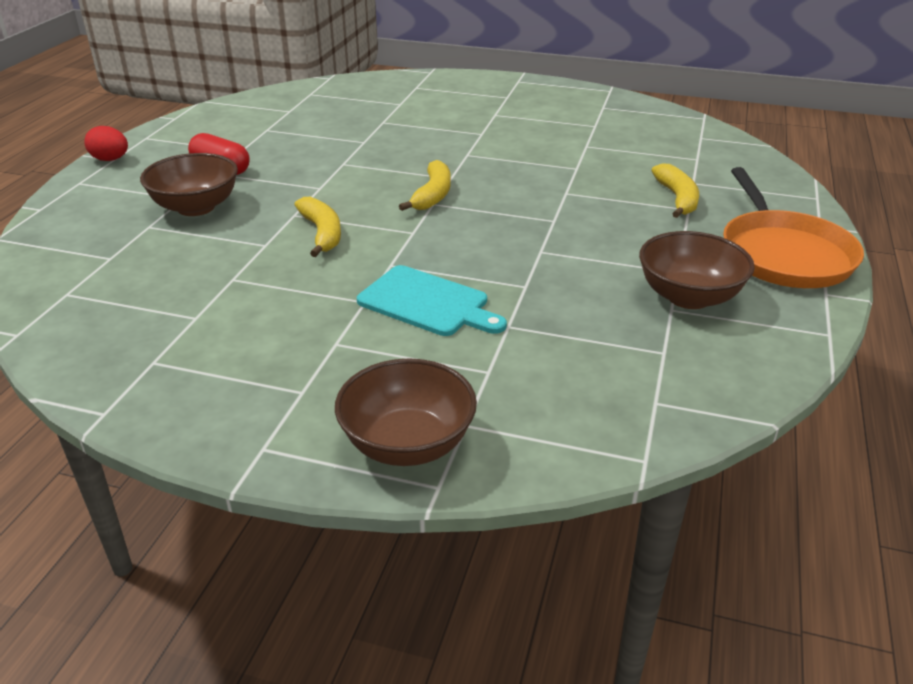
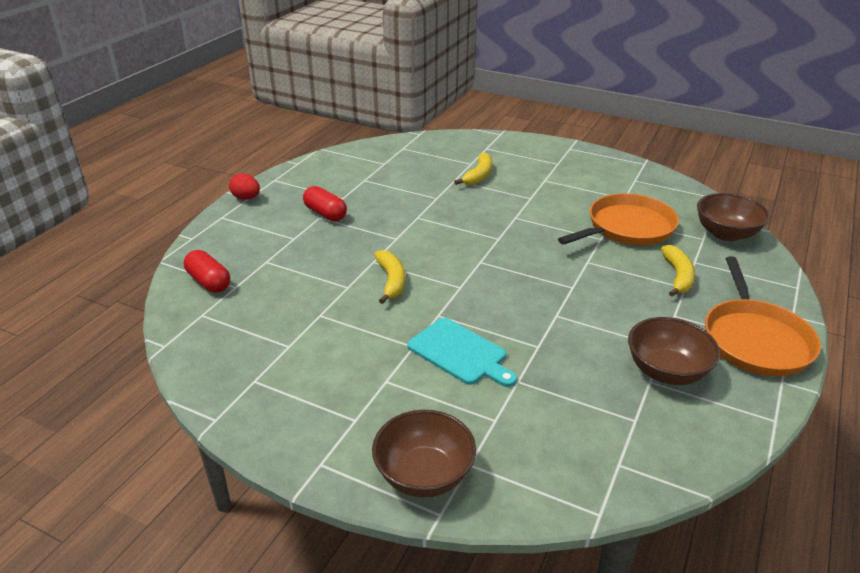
camera: 10 degrees right, 0 degrees up
(71, 256) = (209, 282): none -> red capsule
(196, 207) = (302, 247): brown bowl -> brown bowl (726, 234)
(432, 195) = (481, 254): yellow banana -> yellow banana (478, 175)
(605, 154) = (627, 227): none -> orange pan

